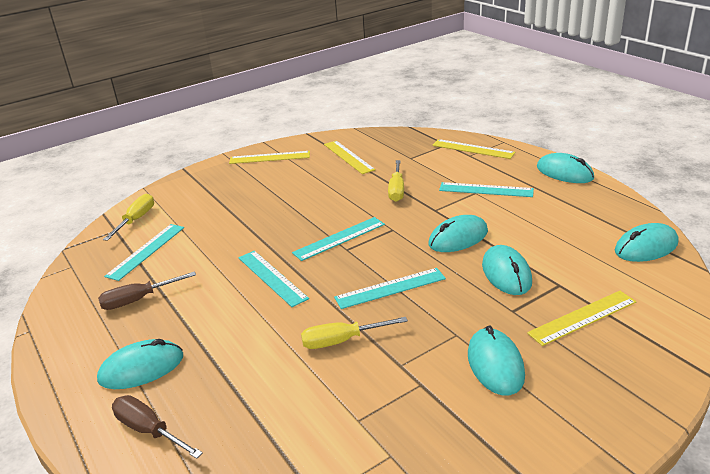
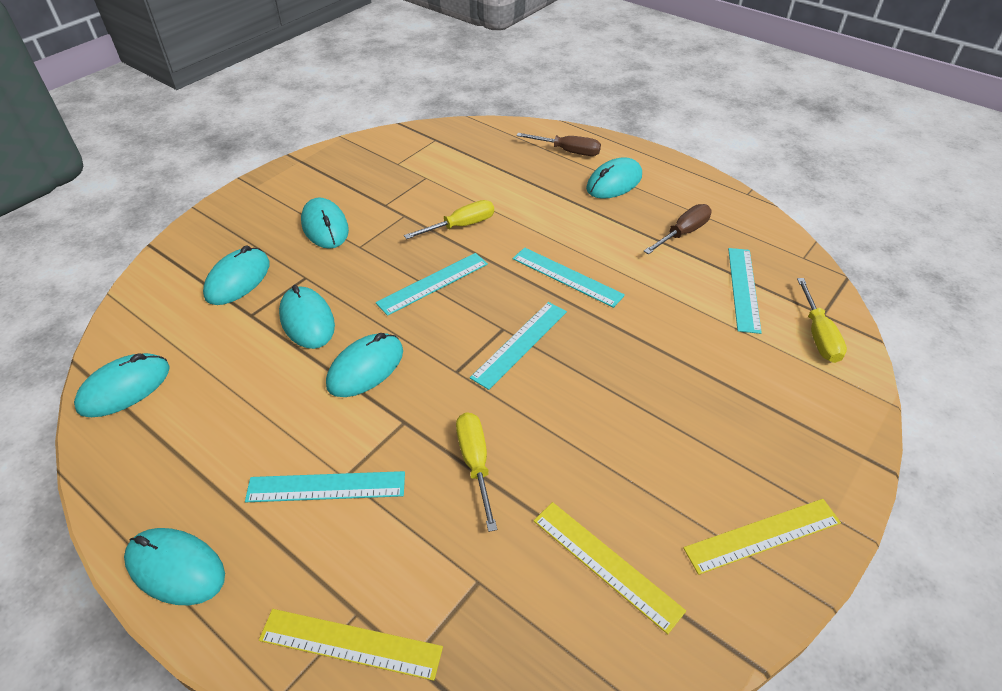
camera: 160 degrees right, 15 degrees up
(582, 317) = (238, 279): yellow ruler -> turquoise mouse

